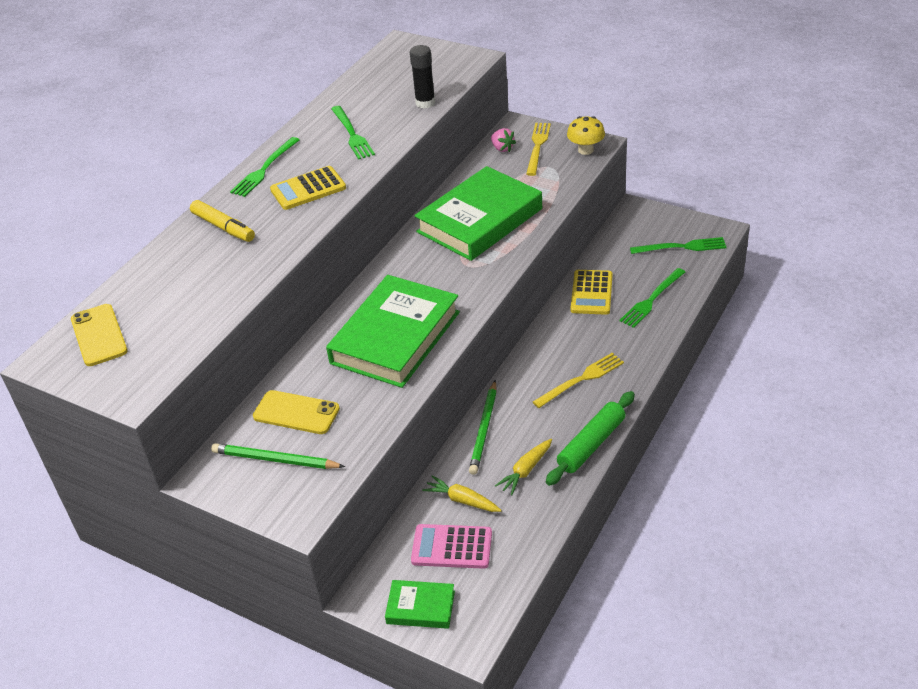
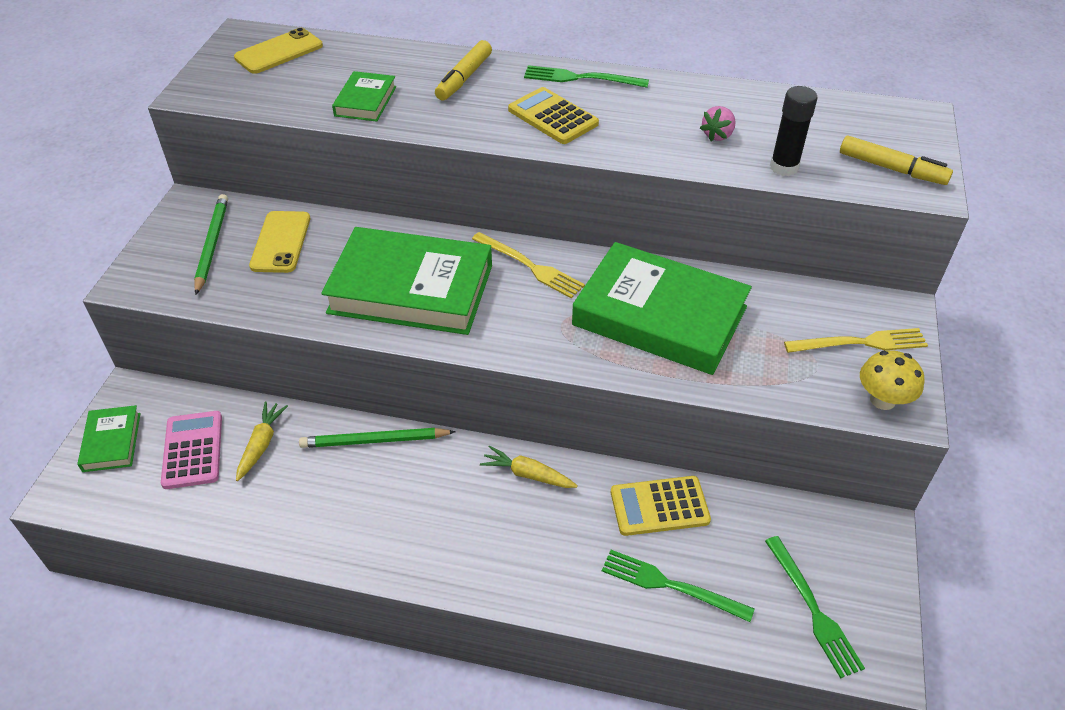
camera: 70 degrees right, 5 degrees up
(221, 284) = (365, 101): none -> green book
(352, 134) = (680, 123): green fork -> none
(448, 65) = (891, 169): none -> yellow marker
(502, 148) = (835, 306): pink strawberry -> pink strawberry (718, 135)
(526, 470) = (311, 495): yellow carrot -> yellow carrot (528, 474)
(581, 380) = (480, 525): yellow fork -> yellow fork (529, 266)
(591, 444) = (363, 557): green rolling pin -> none

